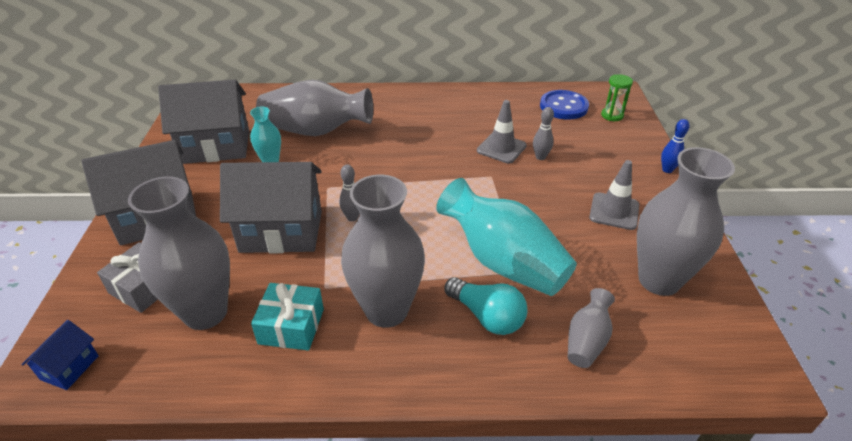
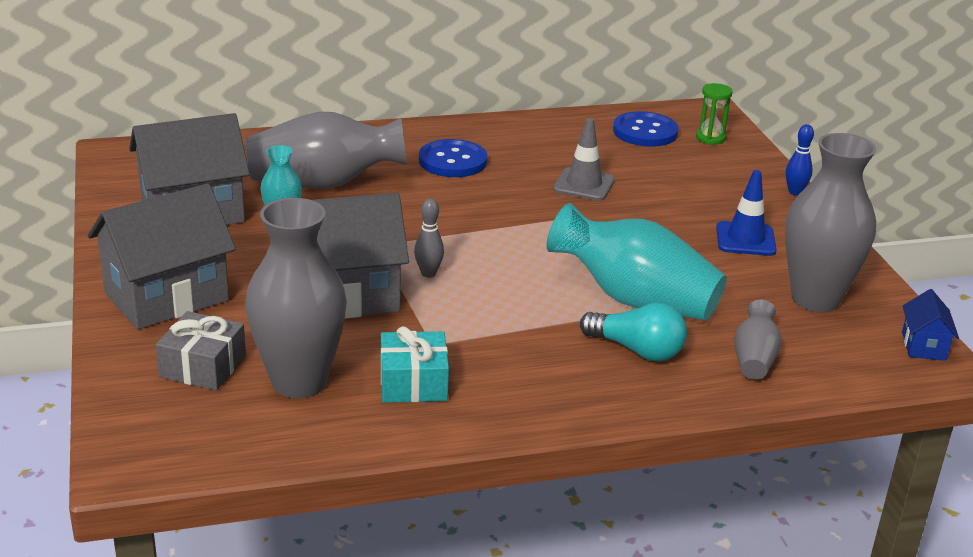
camera: 15 degrees left, 10 degrees down
(69, 367) = (164, 448): blue house -> blue house (923, 346)
(386, 310) = (519, 357): grey vase -> none
(413, 120) = (453, 161): none -> blue button
(540, 157) = (637, 190): grey bowling pin -> none
(614, 211) = (745, 239): grey traffic cone -> blue traffic cone

